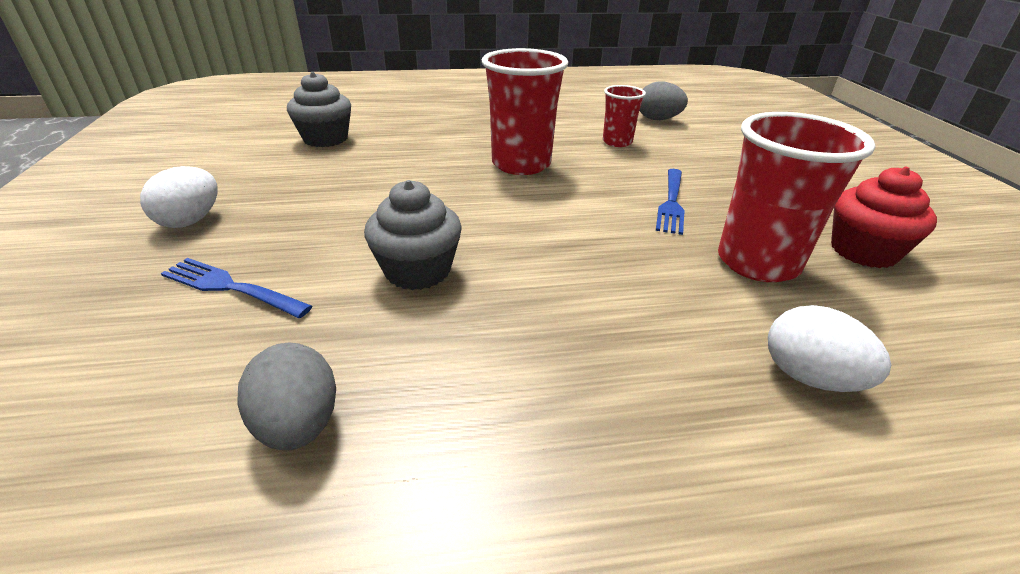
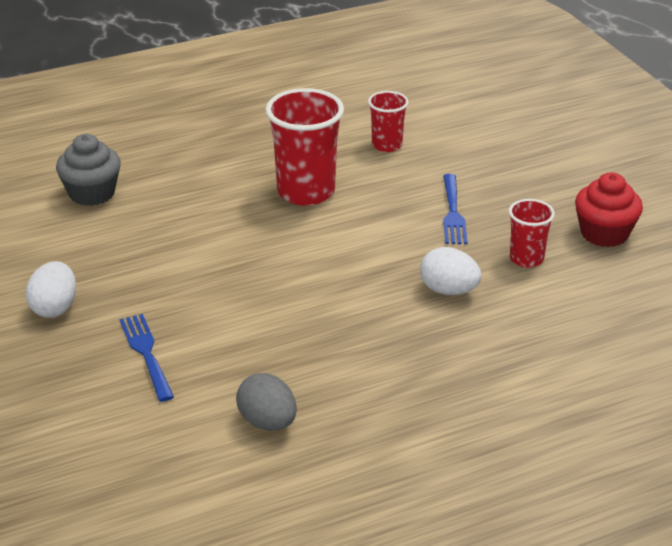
camera: 15 degrees left, 0 degrees up
(232, 287) = (147, 354): blue fork -> blue fork turned 60 degrees clockwise
(417, 270) = (276, 314): grey cupcake -> none
(657, 119) = (419, 103): grey egg -> none
(757, 262) = (526, 259): red cup -> red cup, size x0.55
(809, 377) = (560, 336): white egg -> white egg (448, 290)

